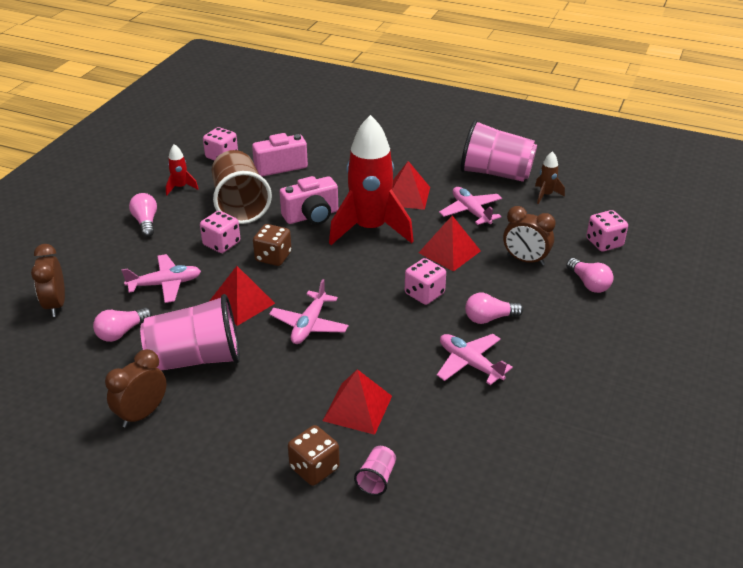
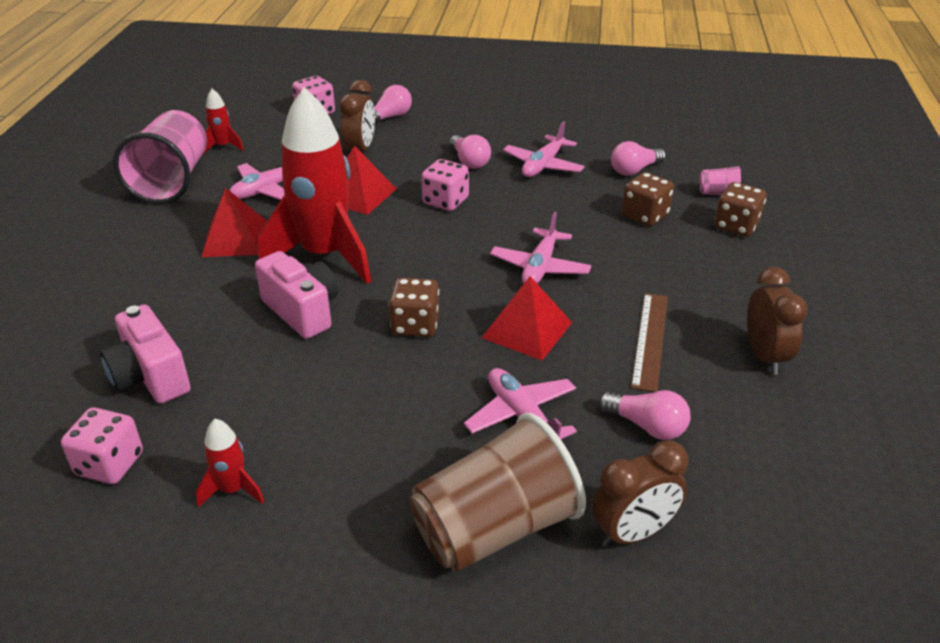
camera: 105 degrees left, 0 degrees up
(142, 414) = (765, 356): brown clock -> brown clock turned 120 degrees counterclockwise
(146, 222) = (361, 500): pink light bulb -> pink light bulb (634, 170)
(196, 358) = (650, 340): pink cup -> brown ruler
(221, 244) = (399, 384): pink dice -> none
(240, 204) = (282, 394): brown cup -> brown cup (495, 528)
(309, 325) = (540, 267): pink plane -> pink plane turned 105 degrees clockwise
(357, 408) = (645, 215): red pyramid -> brown dice
(546, 195) = (223, 146): brown rocket -> red rocket

